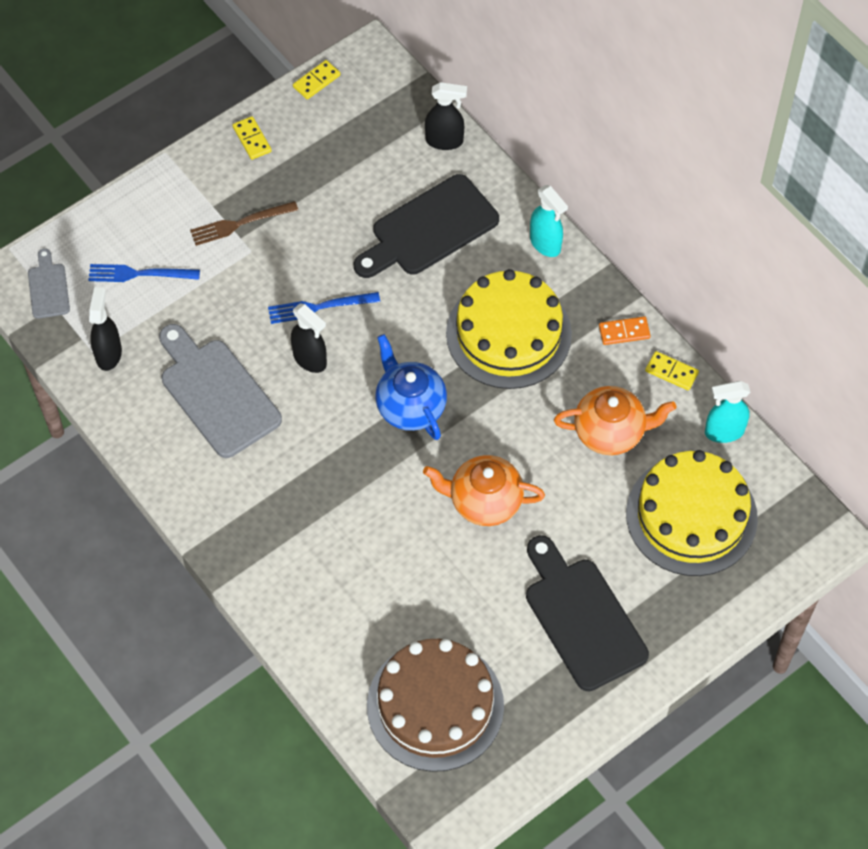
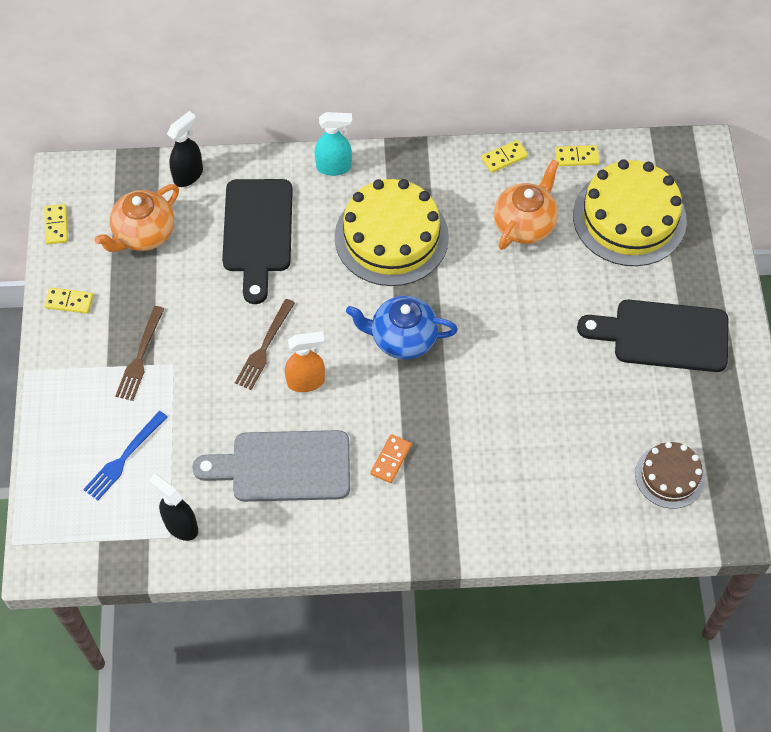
camera: 55 degrees left, 0 degrees up
(48, 288) = (78, 535): grey cutting board -> none
(310, 359) = (306, 382): black spray bottle -> orange spray bottle
(319, 307) = (264, 347): blue fork -> brown fork
(435, 705) = (669, 476): brown cake -> brown cake, size x0.56
(484, 501) = (521, 339): orange teapot -> orange teapot (143, 234)
(624, 332) = (448, 165): orange domino -> orange domino (391, 460)
(724, 432) = (577, 157): turquoise spray bottle -> yellow domino

